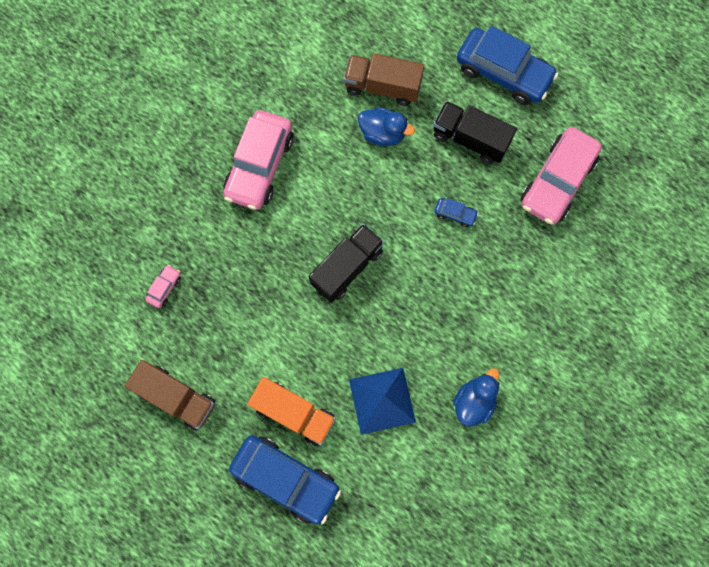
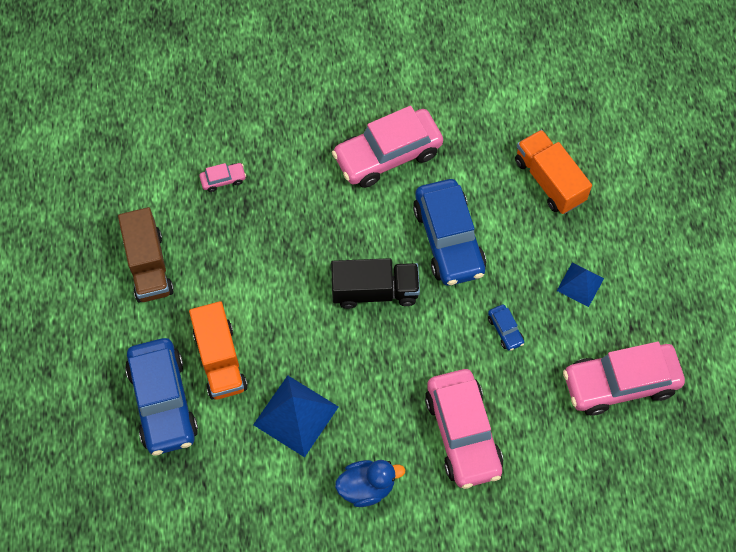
camera: 45 degrees right, 10 degrees down
(382, 87) = (549, 181): brown truck -> orange truck
(383, 133) = (511, 216): blue duck -> none
(470, 139) = (580, 284): black truck -> blue pyramid
(497, 307) = (463, 433): none -> pink car
(503, 73) = (664, 257): blue car -> blue car (448, 239)

